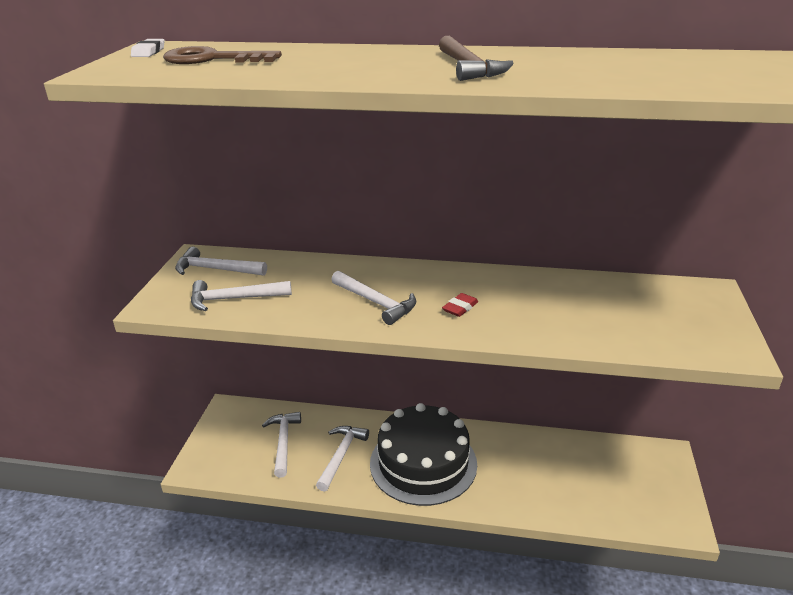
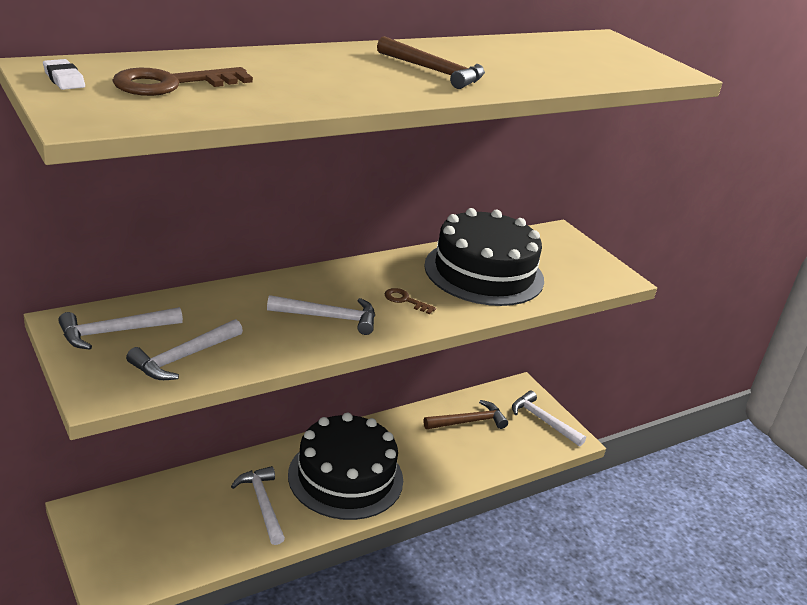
camera: 45 degrees left, 0 degrees up
(283, 442) = (188, 518): white hammer -> white hammer (543, 421)
(460, 308) = (405, 300): red eraser -> brown key
(571, 305) = (484, 272): none -> black cake
(580, 463) = (468, 421): none -> brown hammer

